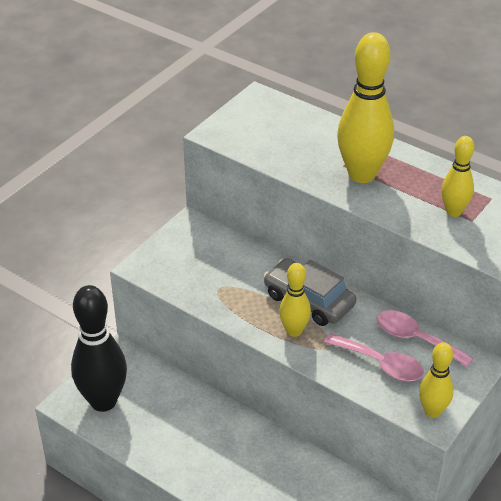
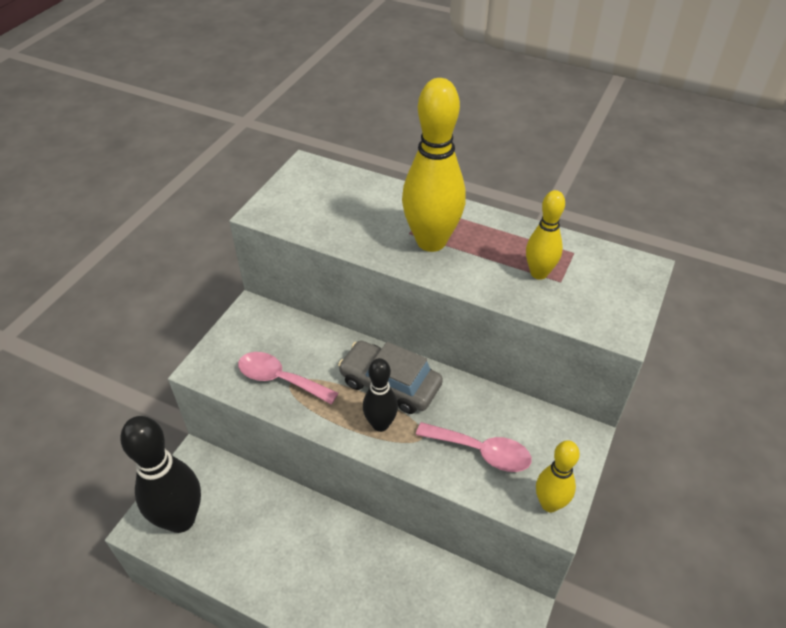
camera: 10 degrees left, 5 degrees up
(294, 331) = (380, 424): yellow bowling pin -> black bowling pin
(415, 339) = (511, 414): pink spoon -> pink spoon (280, 379)

